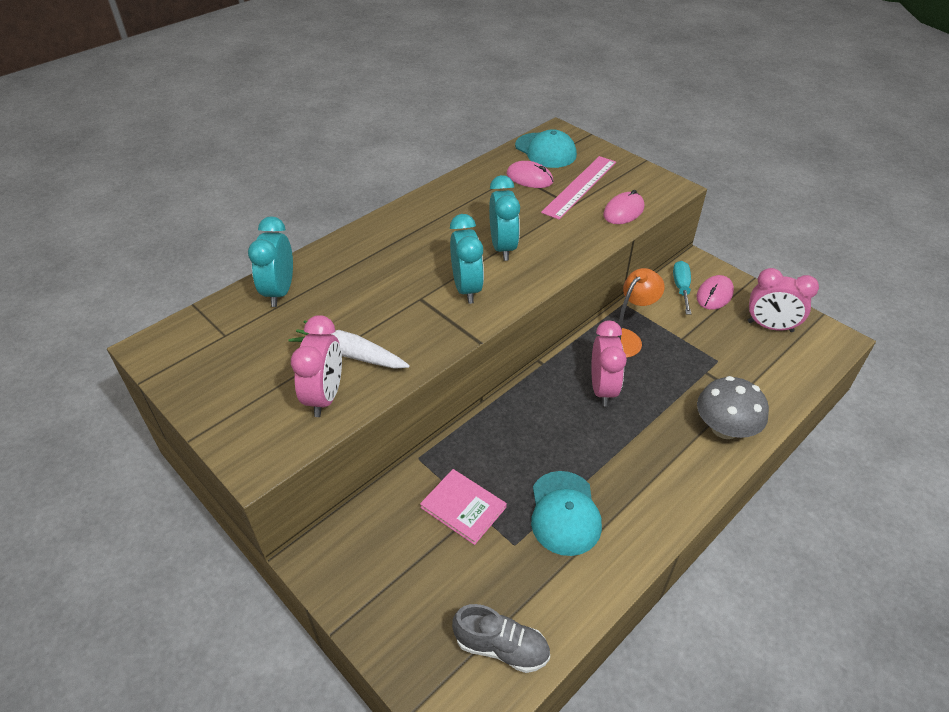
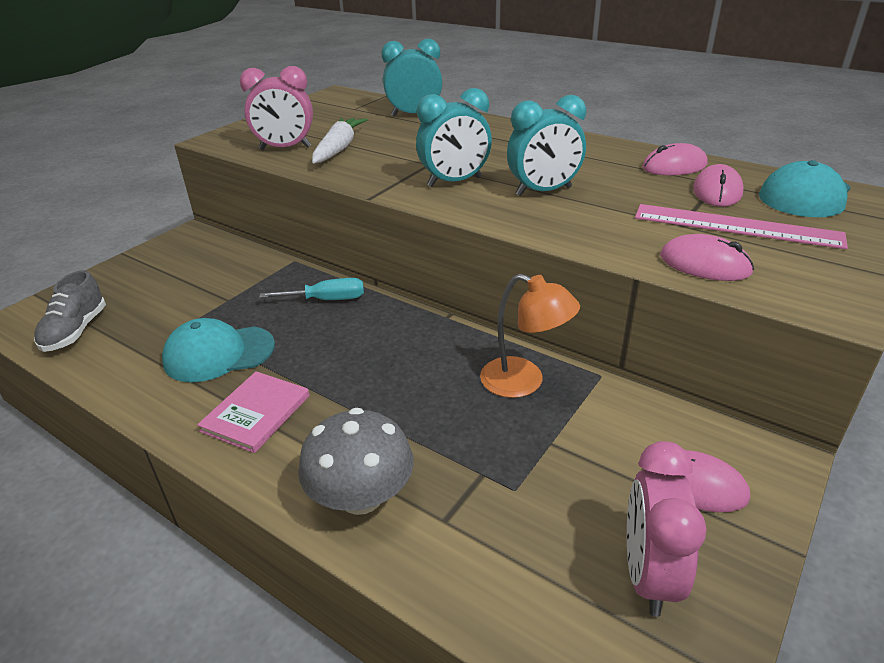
camera: 80 degrees right, 10 degrees down
(463, 507) = (233, 292): pink book -> pink book (256, 413)
(482, 182) = (674, 166): none -> pink mouse
(602, 389) = (414, 367): pink clock -> none
(681, 288) = (684, 439): turquoise screwdriver -> turquoise screwdriver (327, 300)

